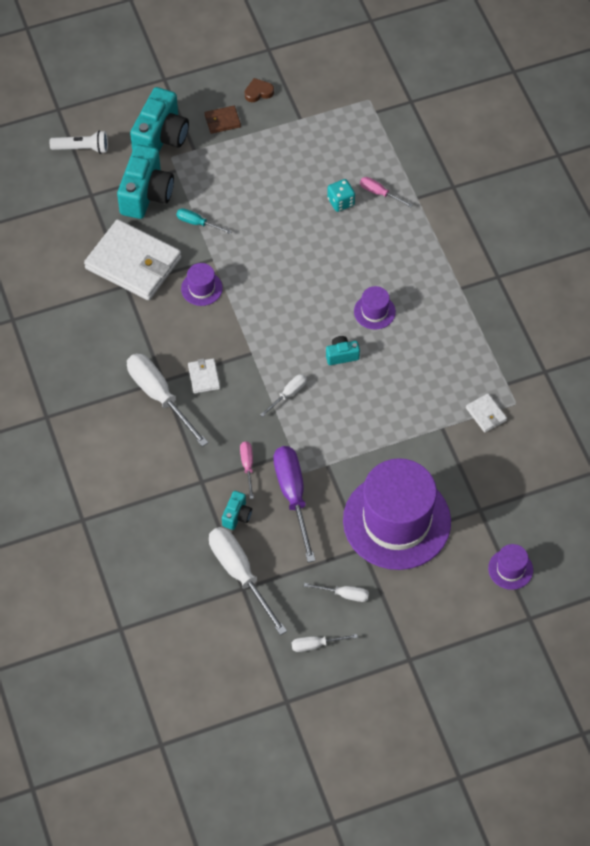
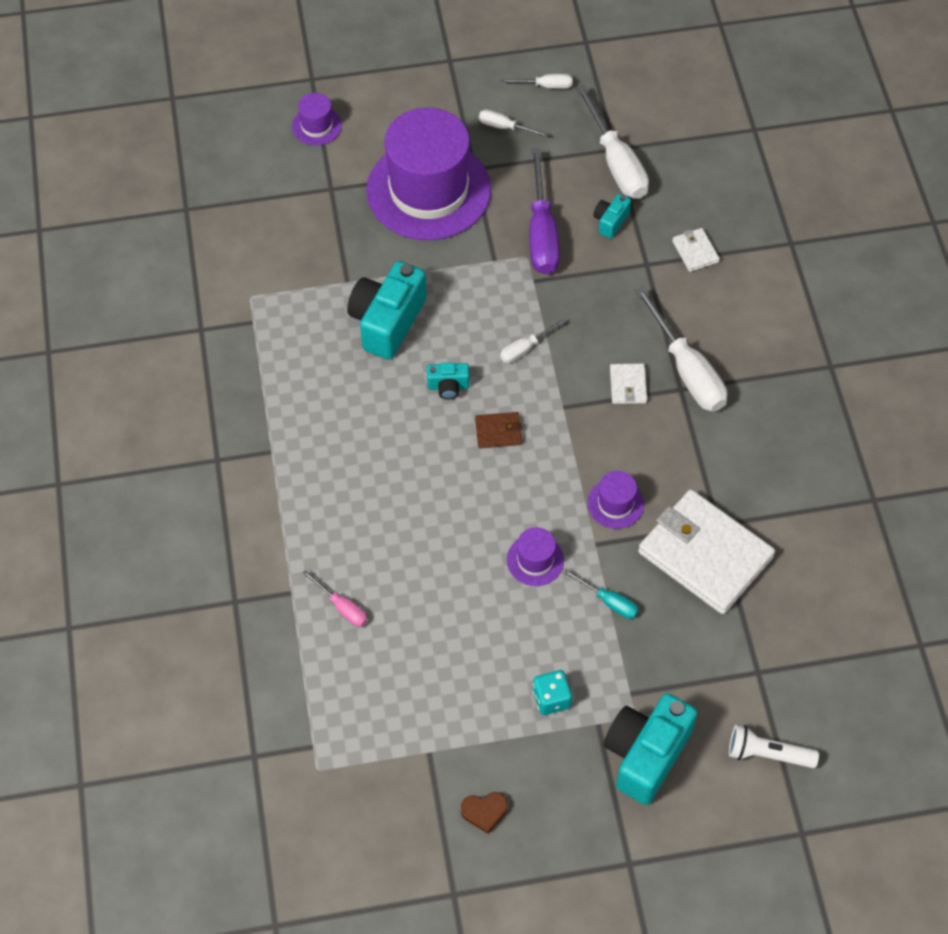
camera: 170 degrees left, 0 degrees up
(146, 194) = (677, 660): turquoise camera -> turquoise camera (387, 322)
(222, 121) = (548, 768): brown wallet -> brown wallet (498, 432)
(247, 466) = (589, 272): pink screwdriver -> none
(341, 202) = (400, 602): turquoise dice -> turquoise dice (551, 699)
(374, 311) = (392, 436): purple hat -> purple hat (535, 560)
(486, 414) = (290, 289): white wallet -> white wallet (695, 251)

